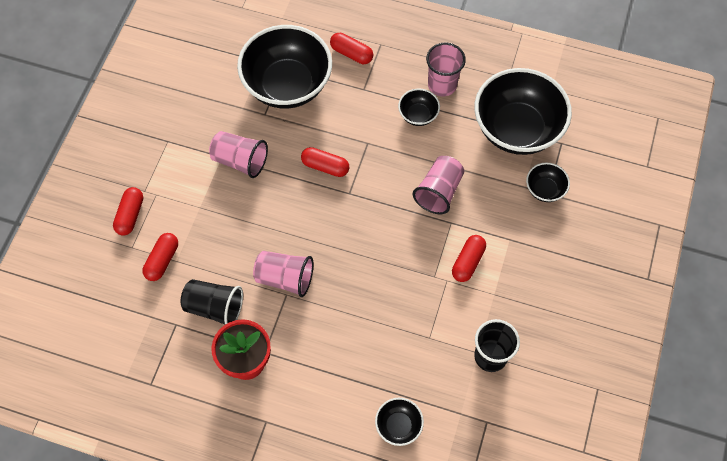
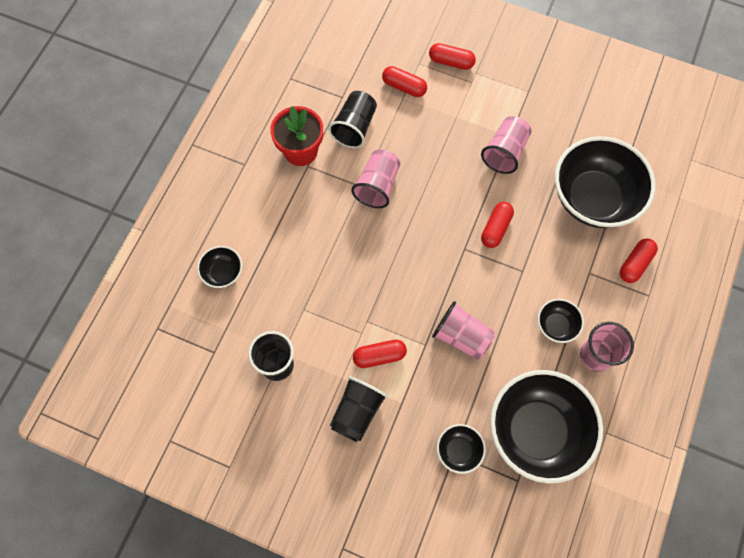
camera: 95 degrees right, 5 degrees up
(468, 262) = (379, 356): red capsule -> red capsule turned 45 degrees counterclockwise
(525, 277) = (357, 412): none -> black cup

